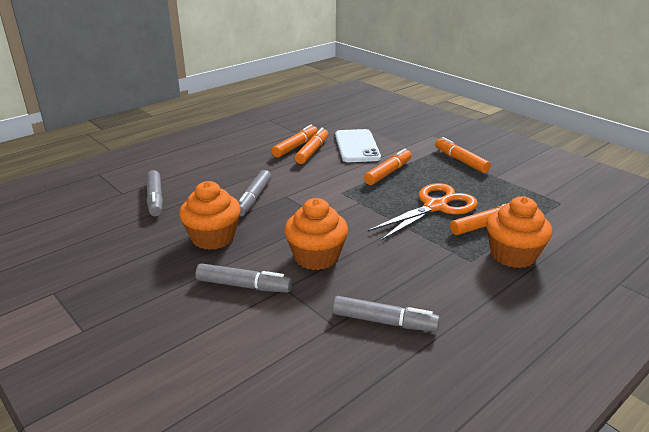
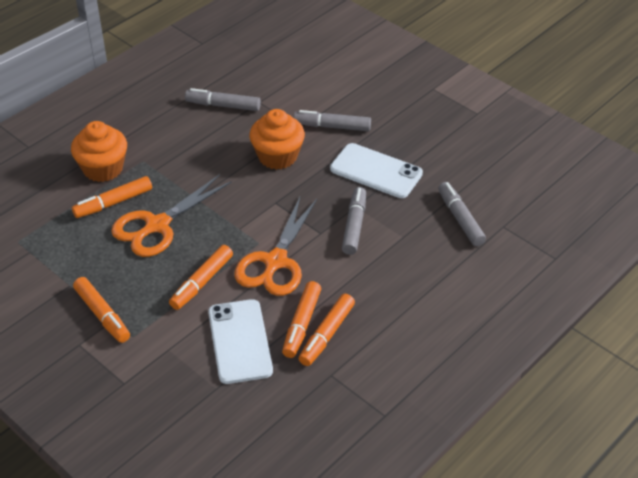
camera: 175 degrees right, 15 degrees up
(213, 238) = (376, 171): orange cupcake -> white phone
(327, 181) = (275, 262): none -> orange scissors

